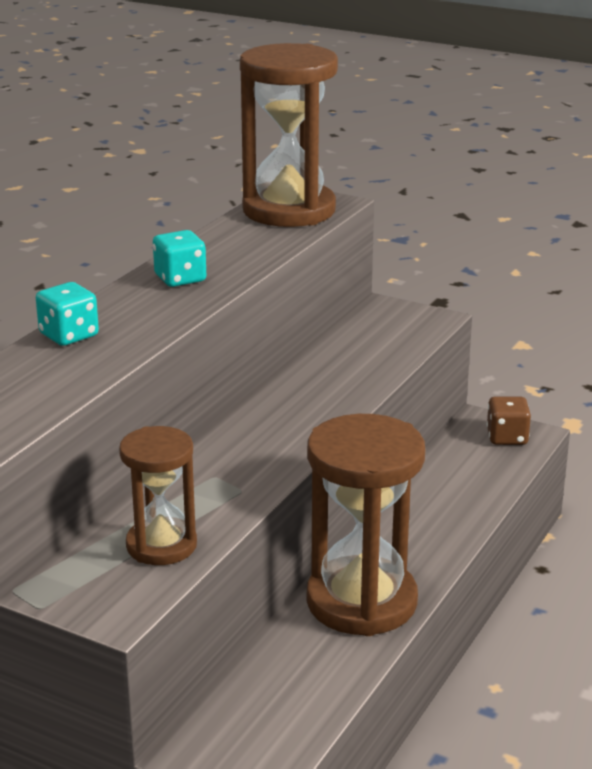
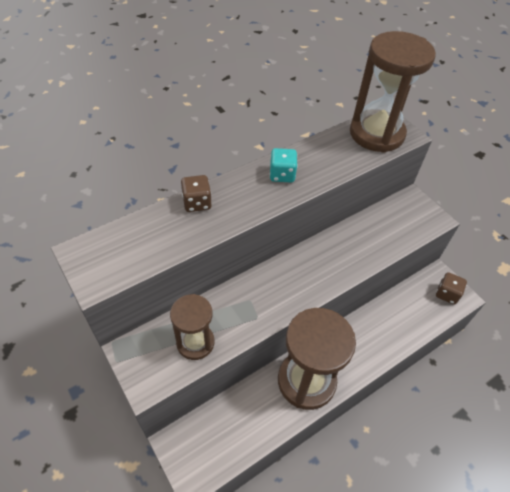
camera: 25 degrees right, 25 degrees up
(69, 335) = (197, 203): turquoise dice -> brown dice

